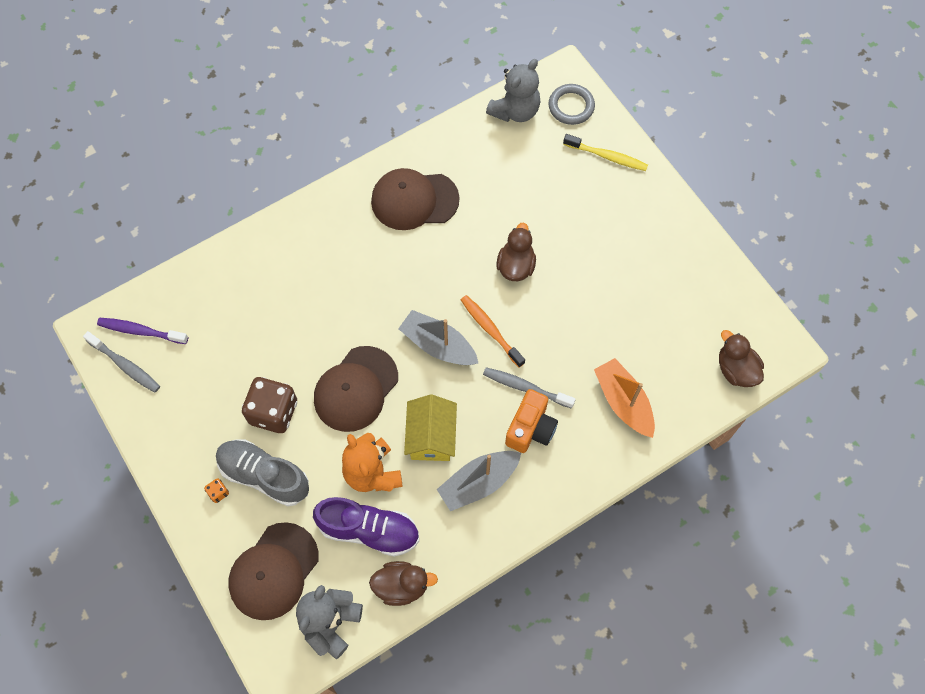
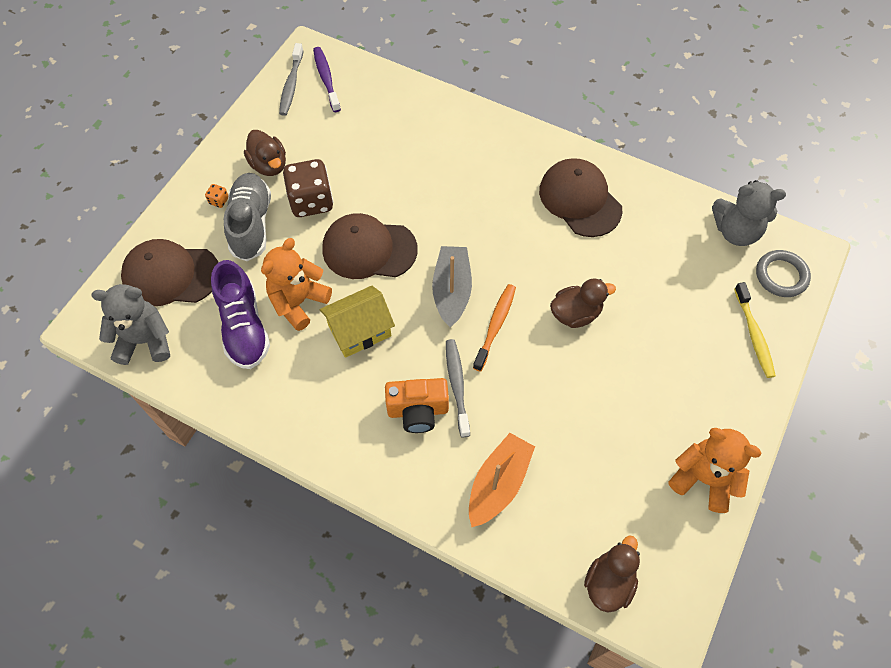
camera: 60 degrees right, 5 degrees down
(402, 586) = (205, 379): brown duck -> brown duck (269, 165)
(478, 483) = (337, 393): grey boat -> none
(696, 261) = (704, 479): none -> orange teddy bear

